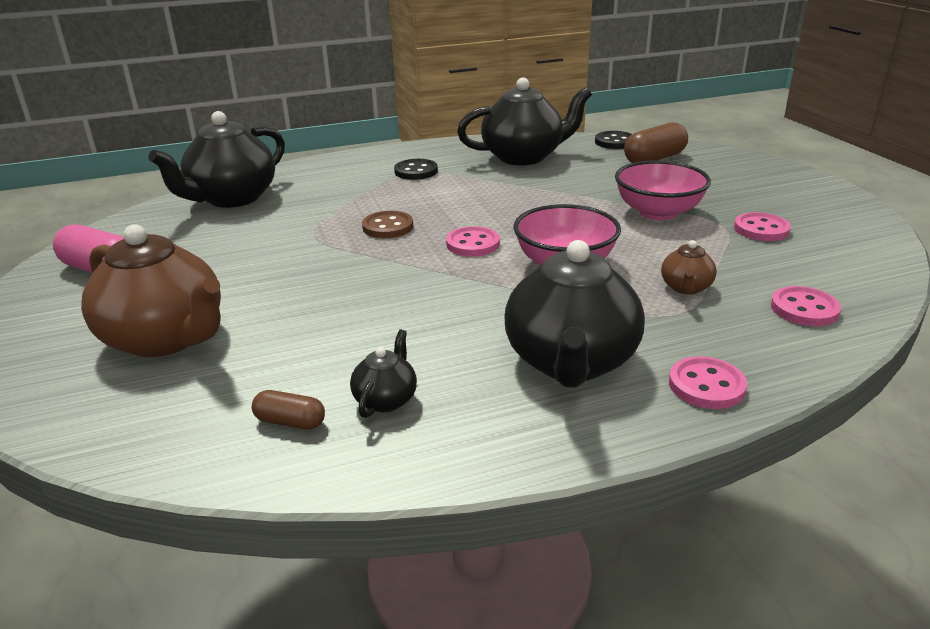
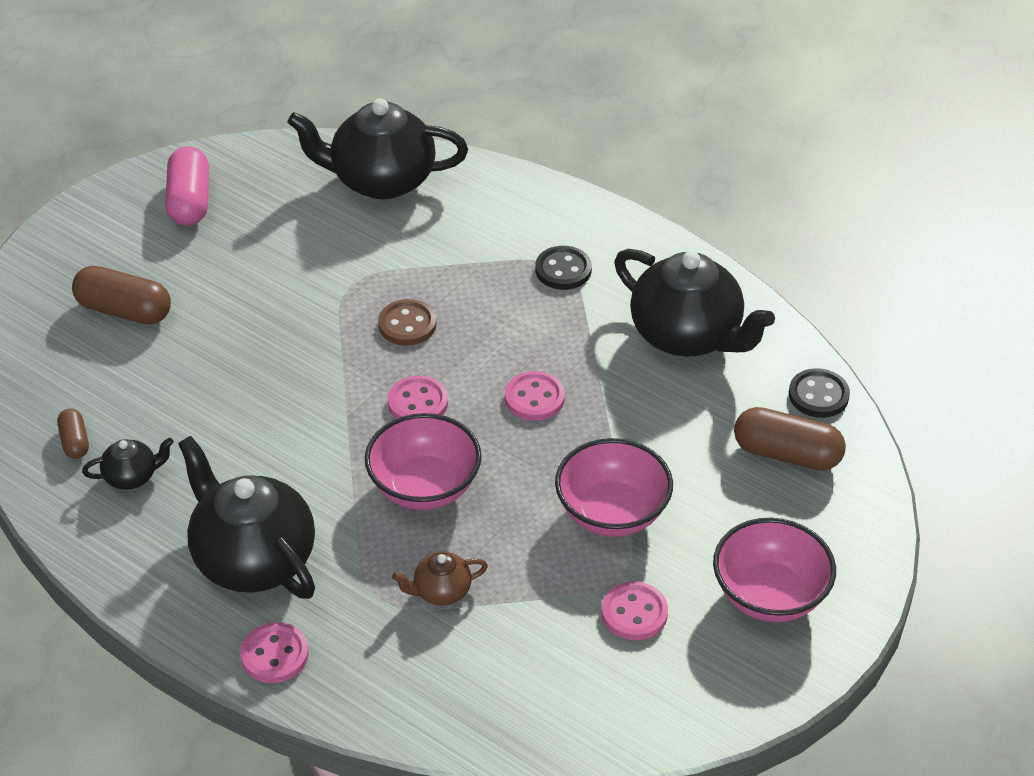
camera: 55 degrees right, 15 degrees up
(166, 338) = (124, 311): brown teapot -> brown capsule
(571, 362) = (253, 559): black teapot -> black teapot turned 75 degrees clockwise
(773, 190) = (769, 595): none -> pink bowl
(804, 309) = (460, 690): pink button -> pink button (534, 398)

